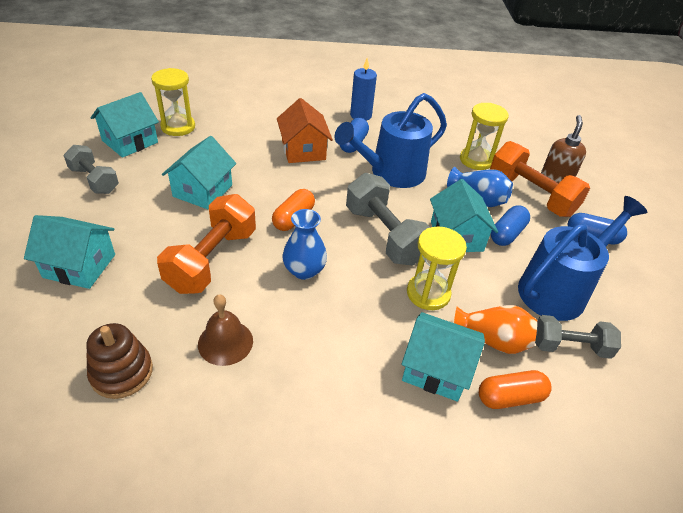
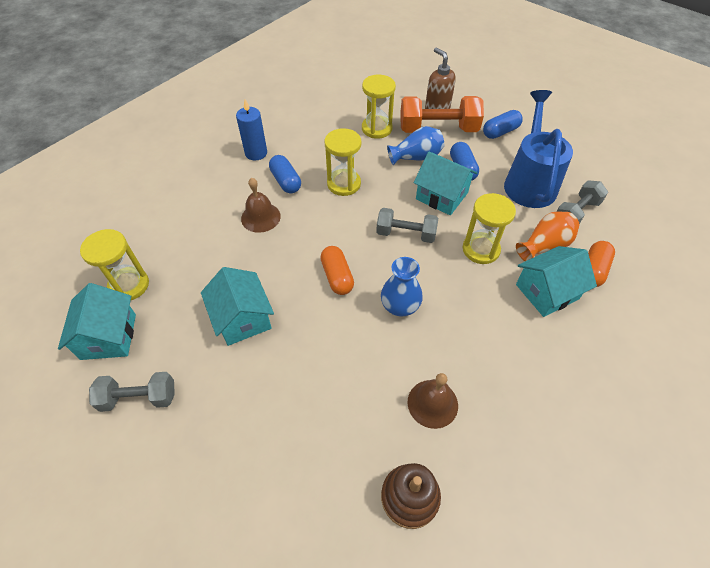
camera: 45 degrees left, 10 degrees up
(79, 266) = (253, 470): turquoise house -> none
(212, 260) = (336, 361): orange dumbbell -> none
(303, 150) = (260, 217): orange house -> brown bell
(385, 235) = (406, 234): grey dumbbell -> grey dumbbell, size x0.64
(391, 173) = (344, 184): blue watering can -> yellow hourglass

